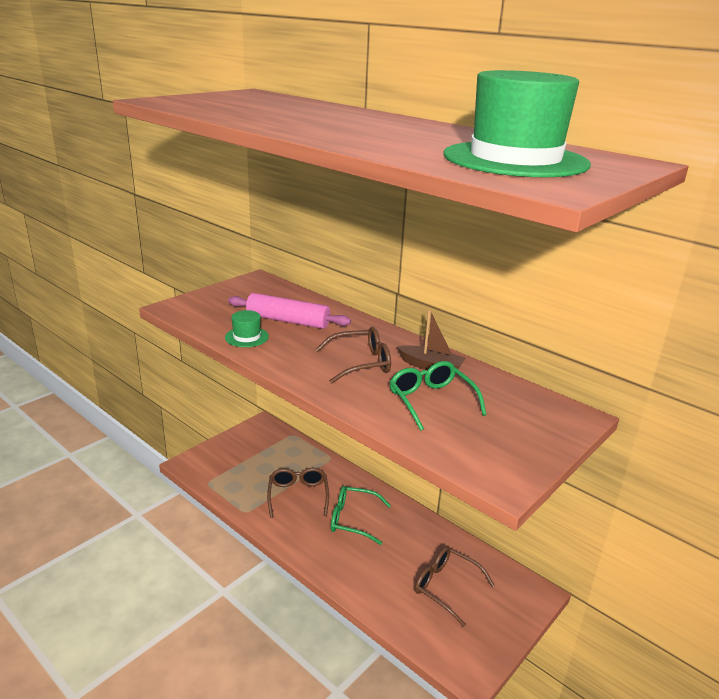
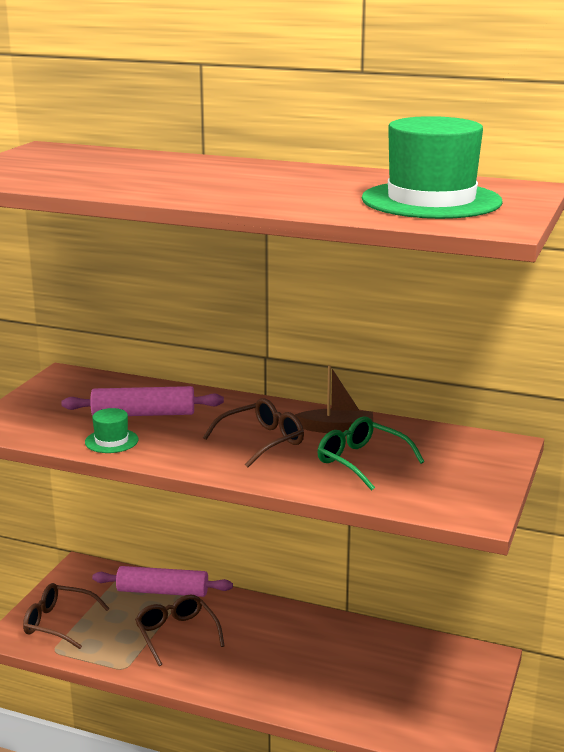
camera: 20 degrees left, 5 degrees down
(308, 458) = (162, 591): none -> pink rolling pin
(353, 520) = (257, 642): green glasses -> none
(446, 587) = (396, 679): brown glasses -> brown glasses (59, 623)

